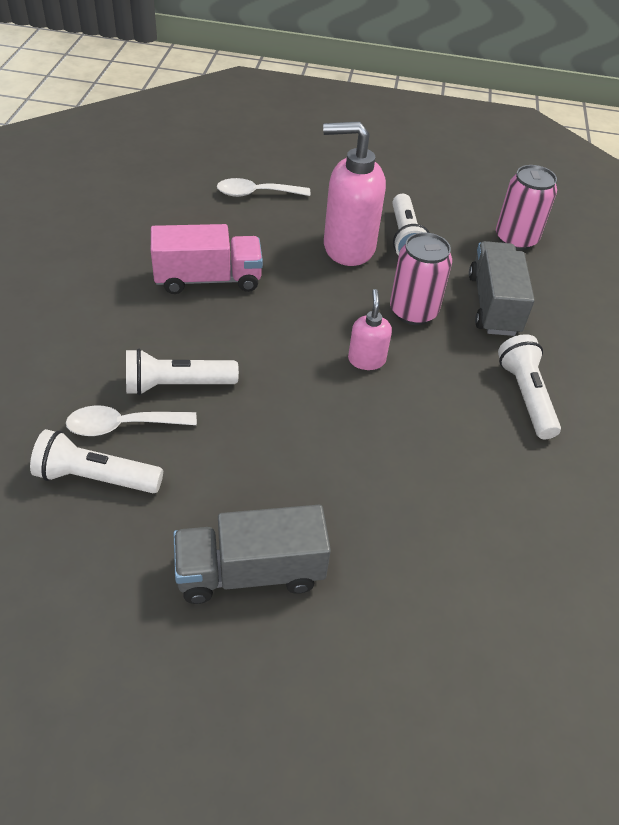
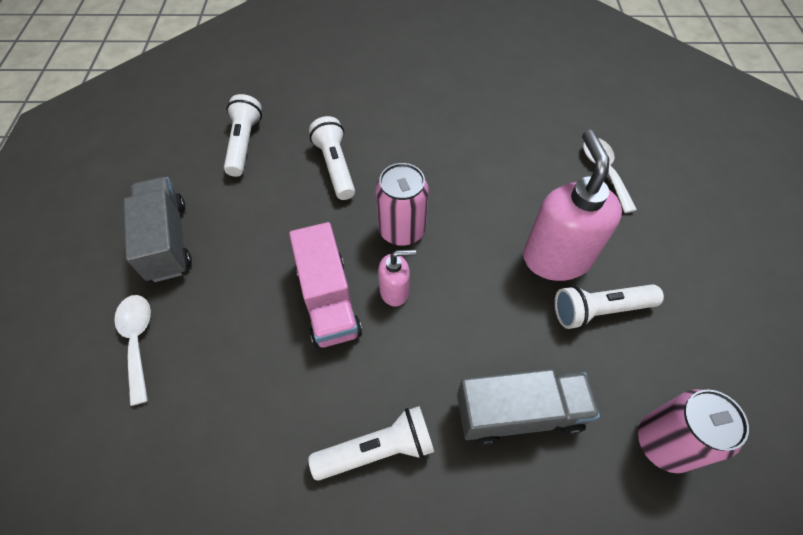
camera: 85 degrees right, 10 degrees up
(123, 425) = (291, 146): white spoon -> white spoon (138, 341)
(208, 279) = (462, 160): pink truck -> pink truck (328, 300)
(413, 311) = (477, 327): pink can -> pink can (402, 230)

